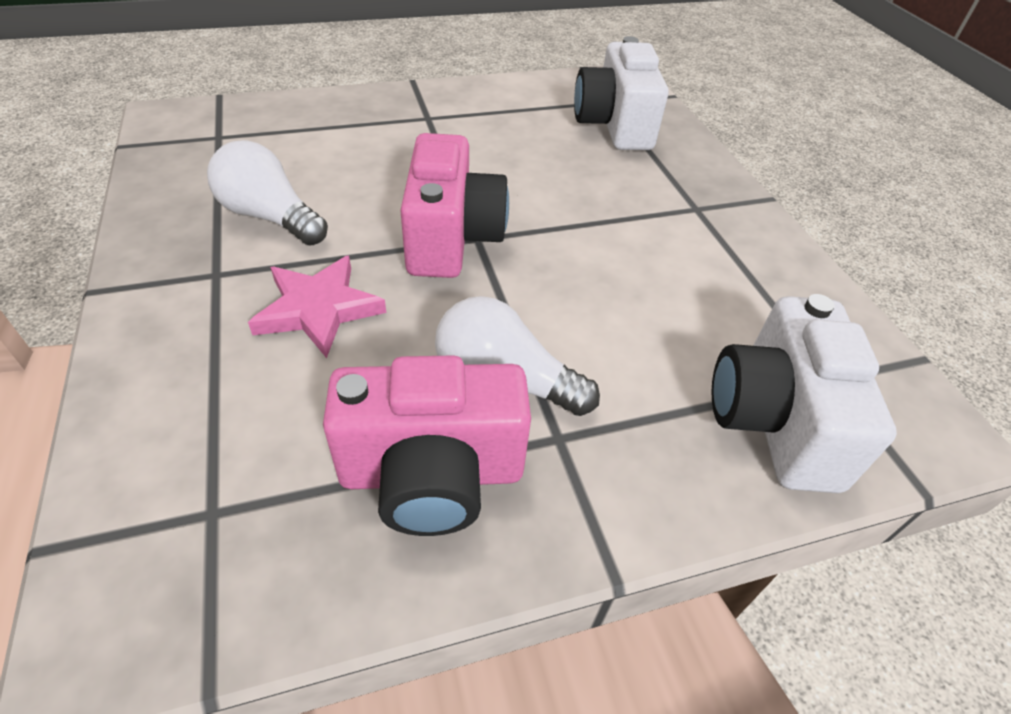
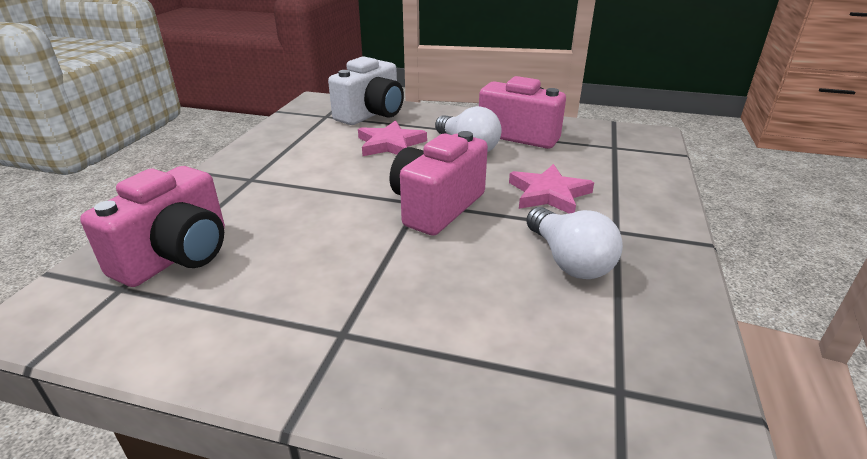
camera: 145 degrees left, 15 degrees down
(614, 125) = (177, 256): white camera -> pink camera
(629, 336) = (390, 144): none -> pink star

